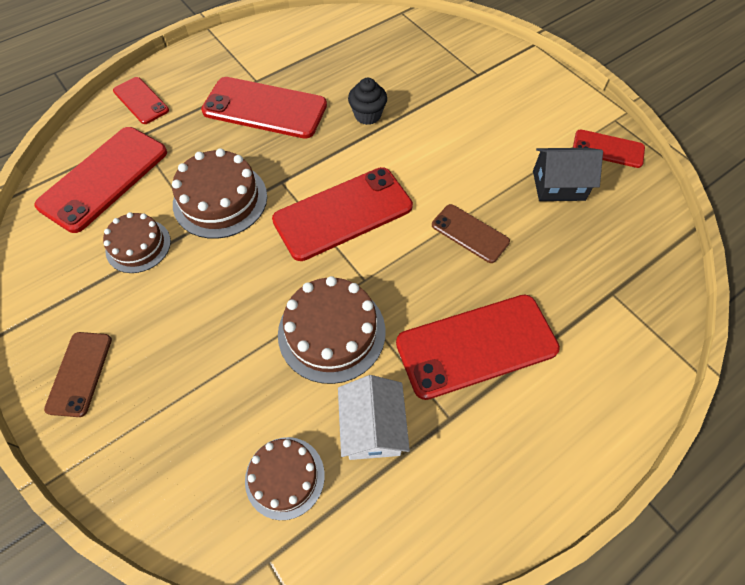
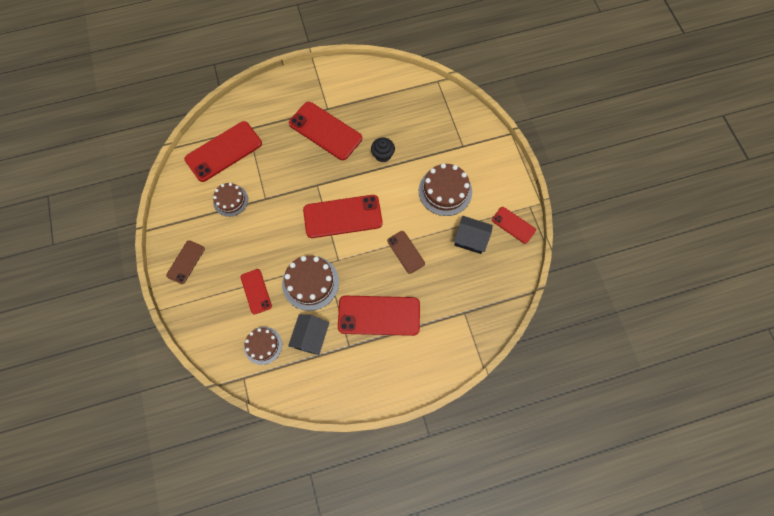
camera: 20 degrees right, 10 degrees up
(141, 101) = (257, 103): red phone -> red phone (256, 291)
(220, 200) = (280, 186): brown cake -> brown cake (445, 191)
(372, 427) = (311, 337): white house -> black house

